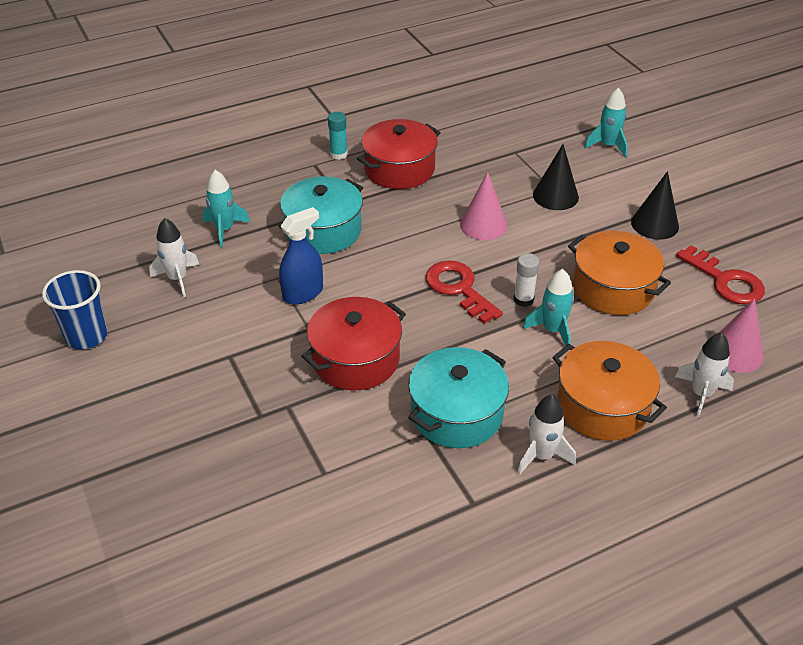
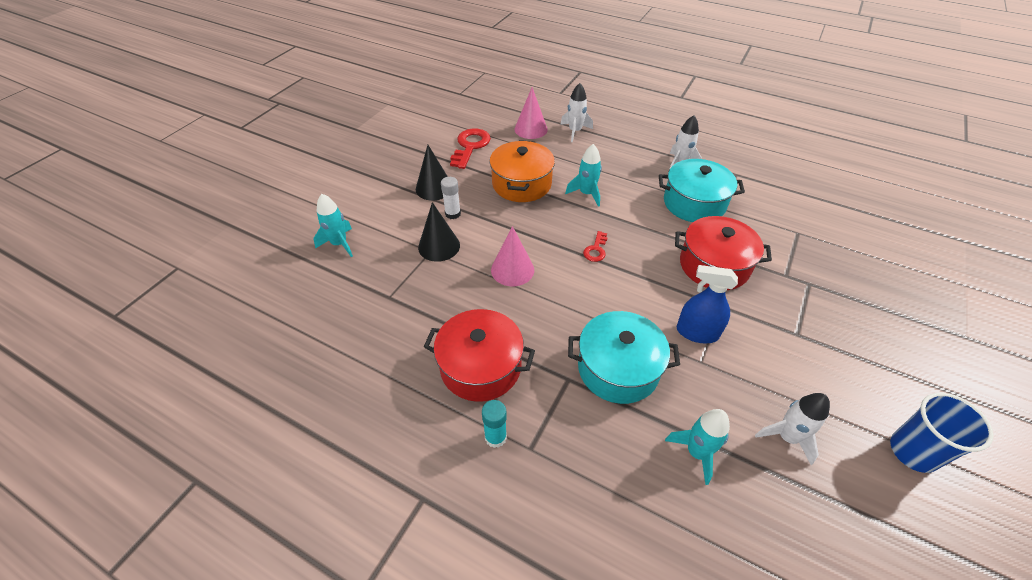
camera: 125 degrees left, 5 degrees up
(458, 288) = (596, 250): red key -> red key, size x0.54
(523, 299) = (573, 216): white glue stick -> white glue stick (453, 214)
(602, 406) = (622, 157): orange pot -> none

